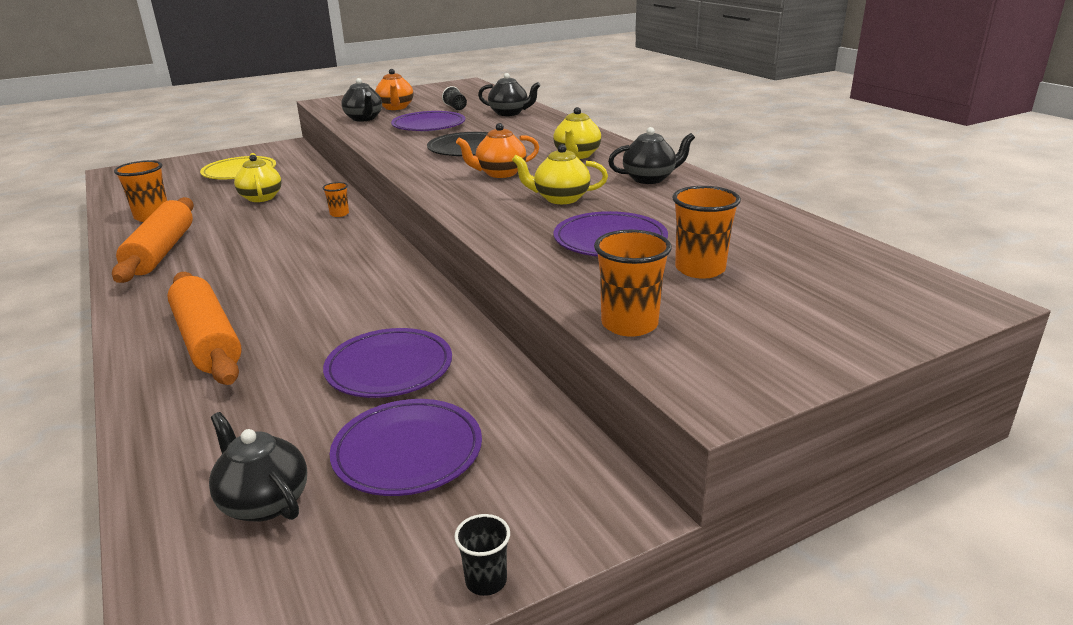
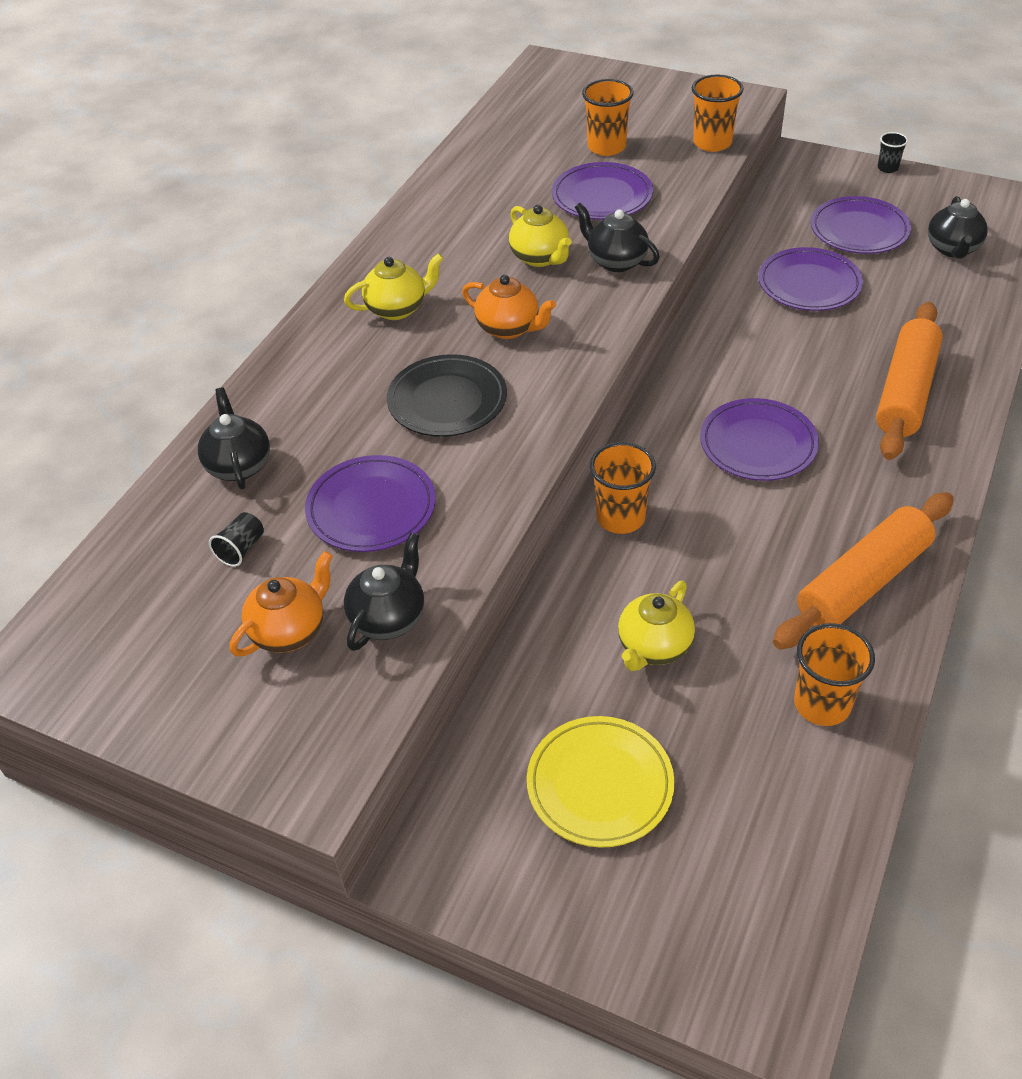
camera: 125 degrees left, 20 degrees up
(297, 266) = (758, 444): none -> purple plate
(339, 214) = (620, 517): orange cup -> orange cup, size x1.78
(649, 179) = (434, 234): black teapot -> black teapot (616, 261)

